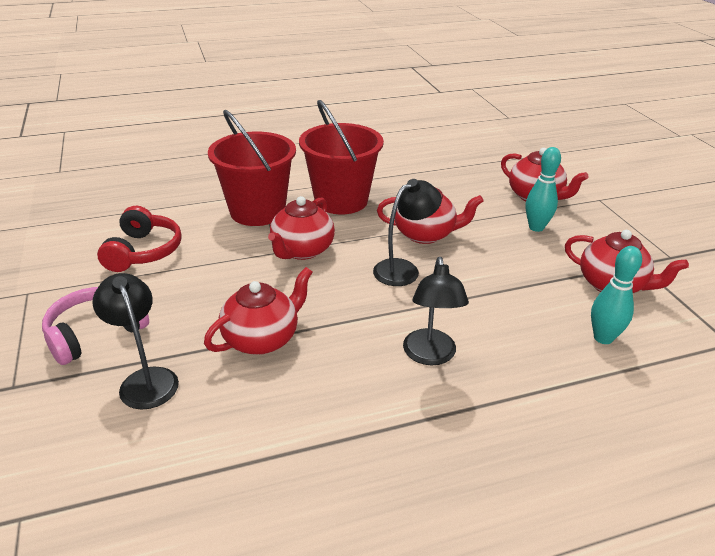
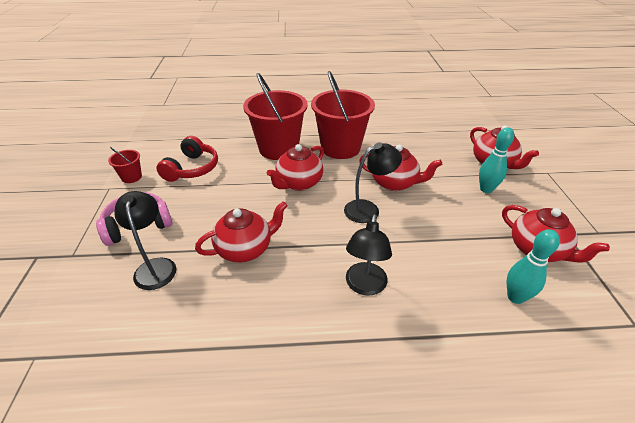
camera: 15 degrees right, 5 degrees up
(56, 274) = (131, 177): none -> red bucket

